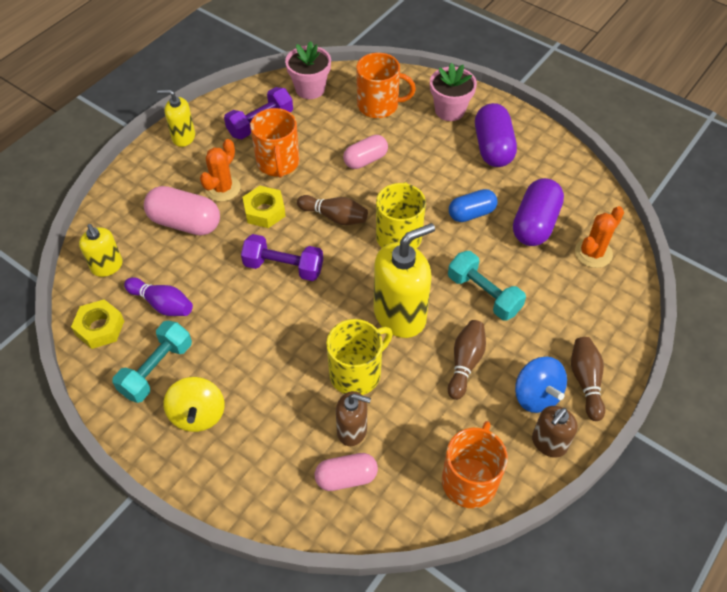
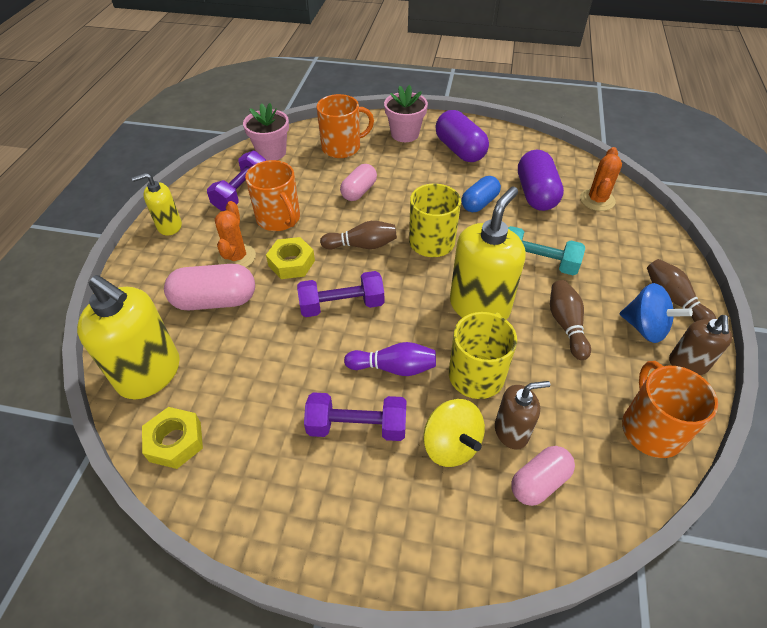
camera: 25 degrees left, 5 degrees down
(107, 266) = (150, 373): yellow soap dispenser -> yellow soap dispenser, size x1.79
(157, 369) = (267, 459): turquoise dumbbell -> none
(162, 304) = (235, 388): purple bowling pin -> purple bowling pin (393, 367)
(198, 414) = (343, 488): yellow spinning top -> yellow spinning top (451, 445)
(235, 374) = (357, 426): none -> purple dumbbell

